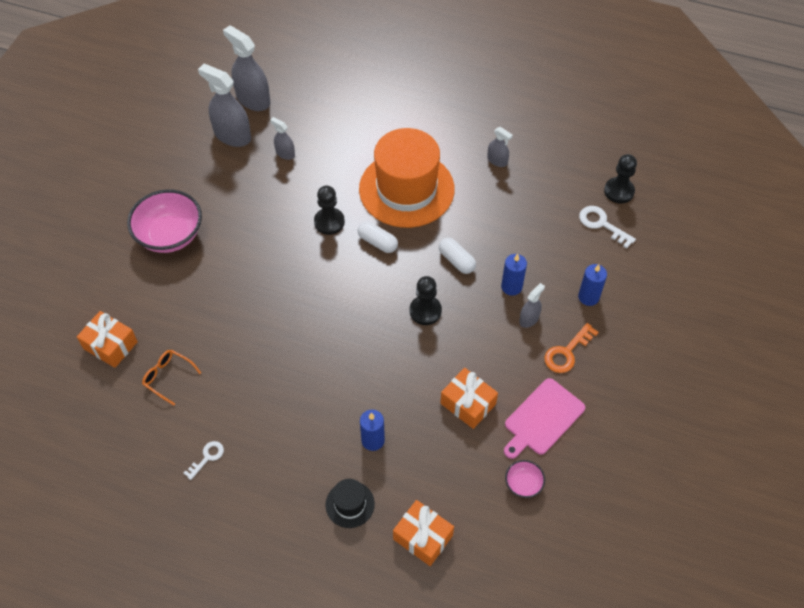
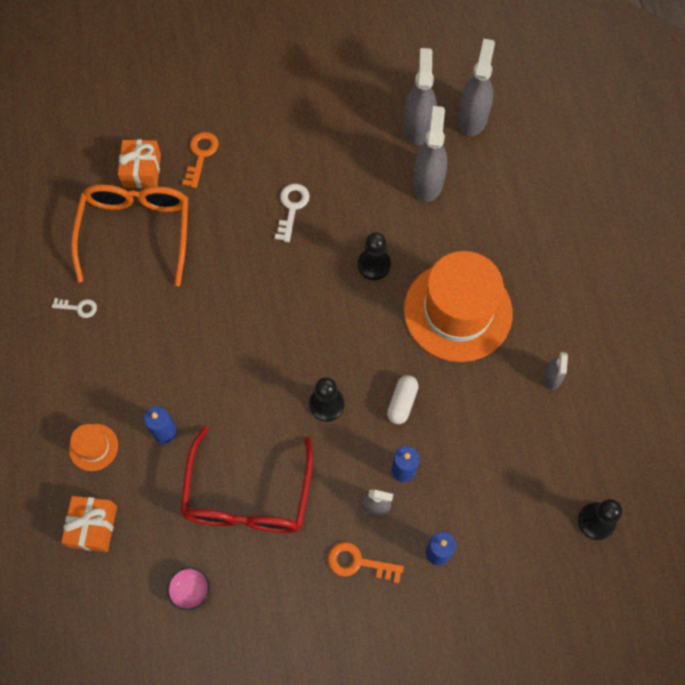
camera: 60 degrees right, 10 degrees up
(133, 293) = (201, 155): none -> orange key
(168, 377) = (136, 232): orange glasses -> orange glasses, size x2.38
(170, 235) = (276, 146): pink bowl -> none
(285, 153) = (428, 182): grey spray bottle -> grey spray bottle, size x1.92
(350, 504) = (93, 447): black hat -> orange hat
(378, 242) = (378, 320): white capsule -> none
(468, 404) = (248, 496): orange gift -> red glasses
(542, 419) = (270, 575): pink cutting board -> none
(602, 224) = (539, 524): white key -> white key (292, 208)

